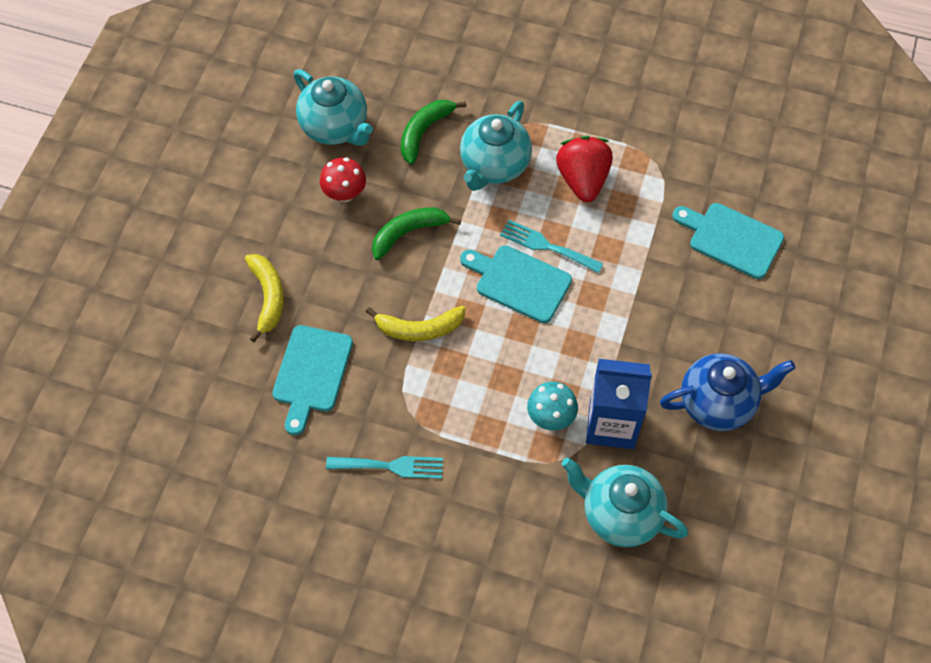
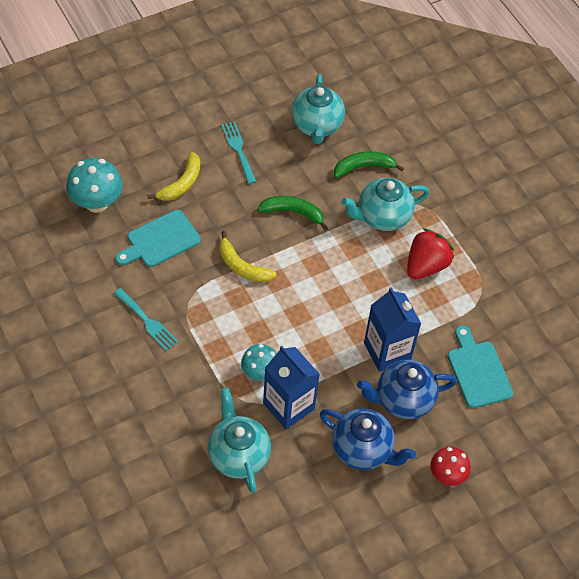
camera: 40 degrees right, 5 degrees down
(202, 392) = (96, 202): none -> turquoise mushroom
(344, 194) = (282, 164): red mushroom -> red mushroom (447, 475)
(519, 282) = (324, 289): turquoise cutting board -> none
(546, 246) = (362, 283): turquoise fork -> turquoise fork (238, 149)
(638, 291) = (387, 351): none -> blue carton
(700, 324) = (403, 400): none -> blue teapot

